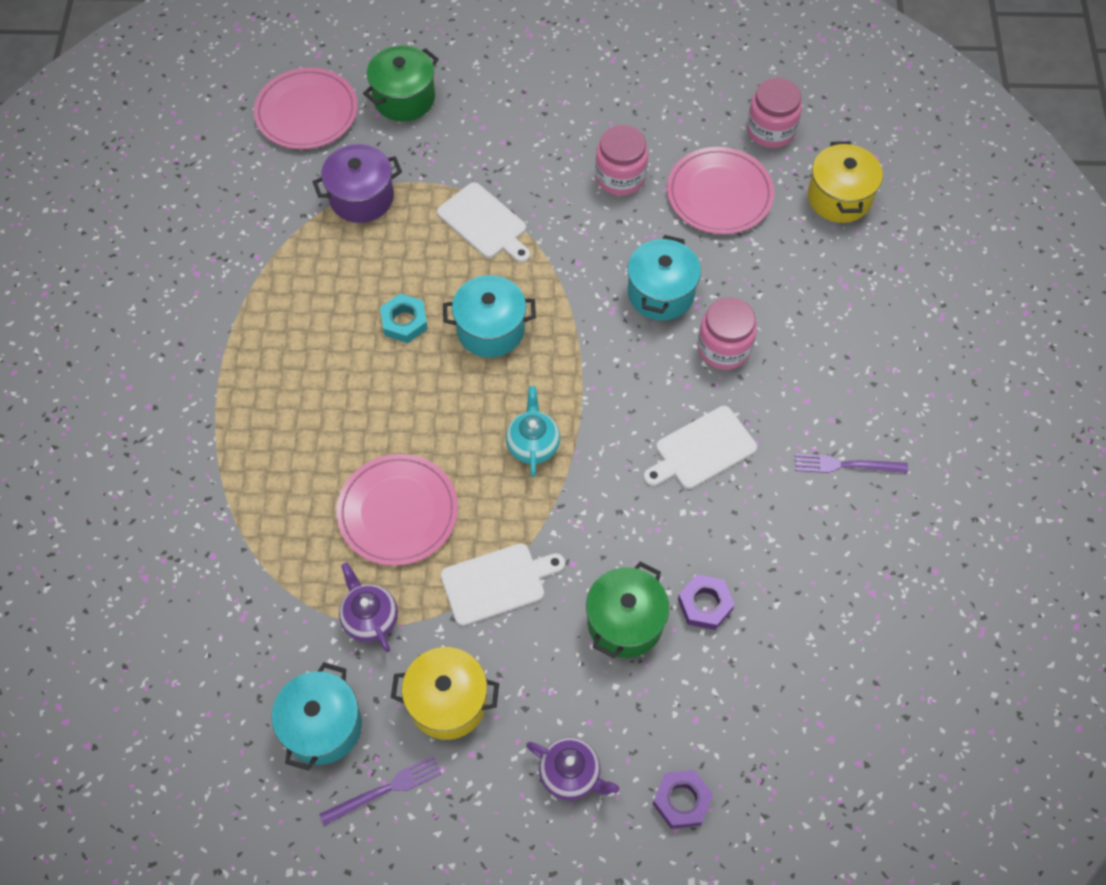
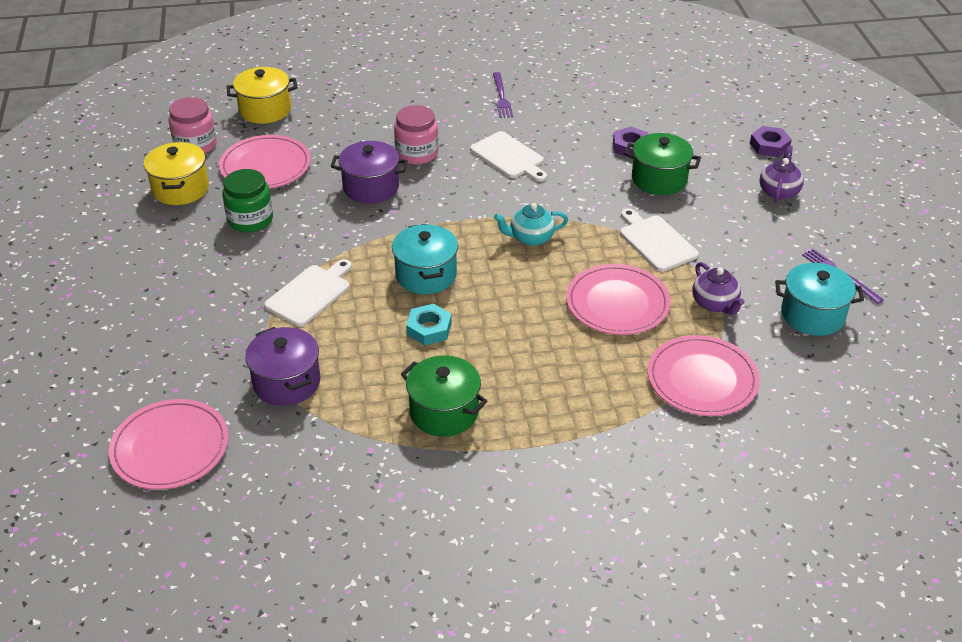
camera: 100 degrees left, 20 degrees down
(257, 567) = (702, 379): none -> pink plate
(370, 618) = (715, 304): purple teapot -> purple teapot turned 75 degrees counterclockwise
(404, 98) = (152, 372): green pot -> green pot (444, 412)
(448, 702) = (759, 253): yellow pot -> yellow pot (180, 189)
(620, 177) = (250, 219): pink jar -> green jar
(661, 293) = (371, 187): turquoise pot -> purple pot

